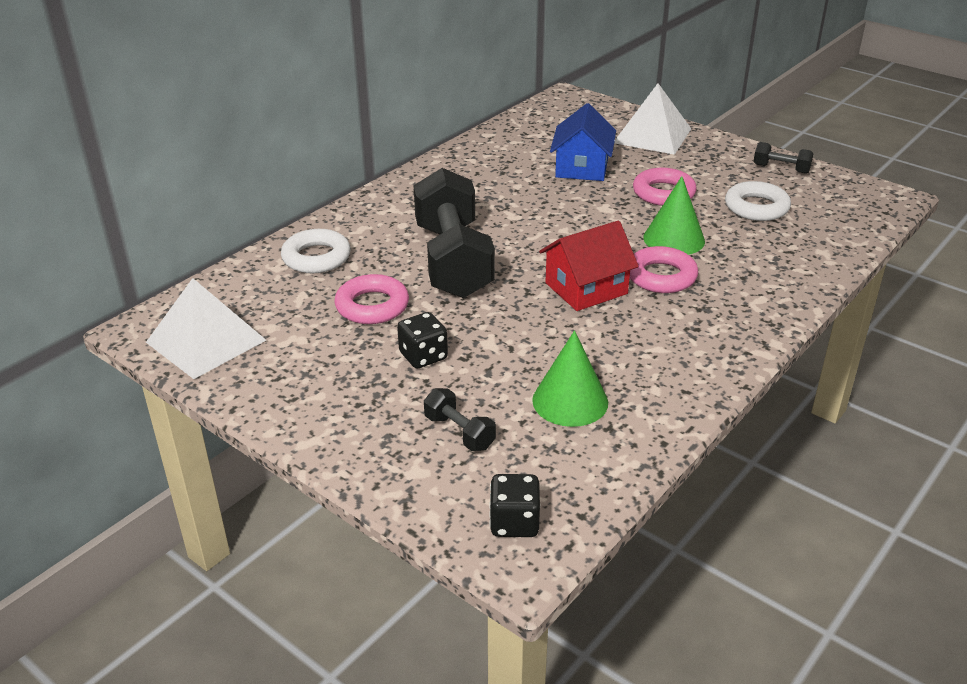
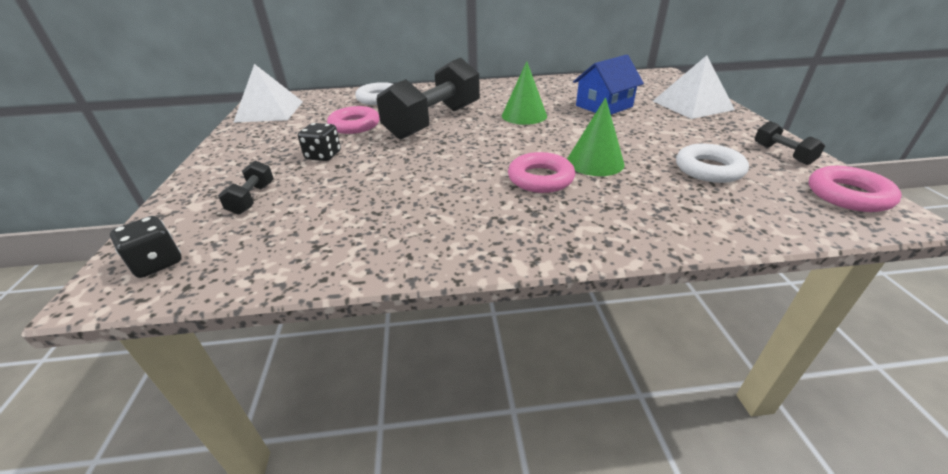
camera: 45 degrees right, 0 degrees up
(570, 401) = (333, 217): green cone -> green cone (524, 115)
(586, 288) = (476, 163): red house -> none
(663, 193) = (639, 135): pink ring -> pink ring (848, 195)

